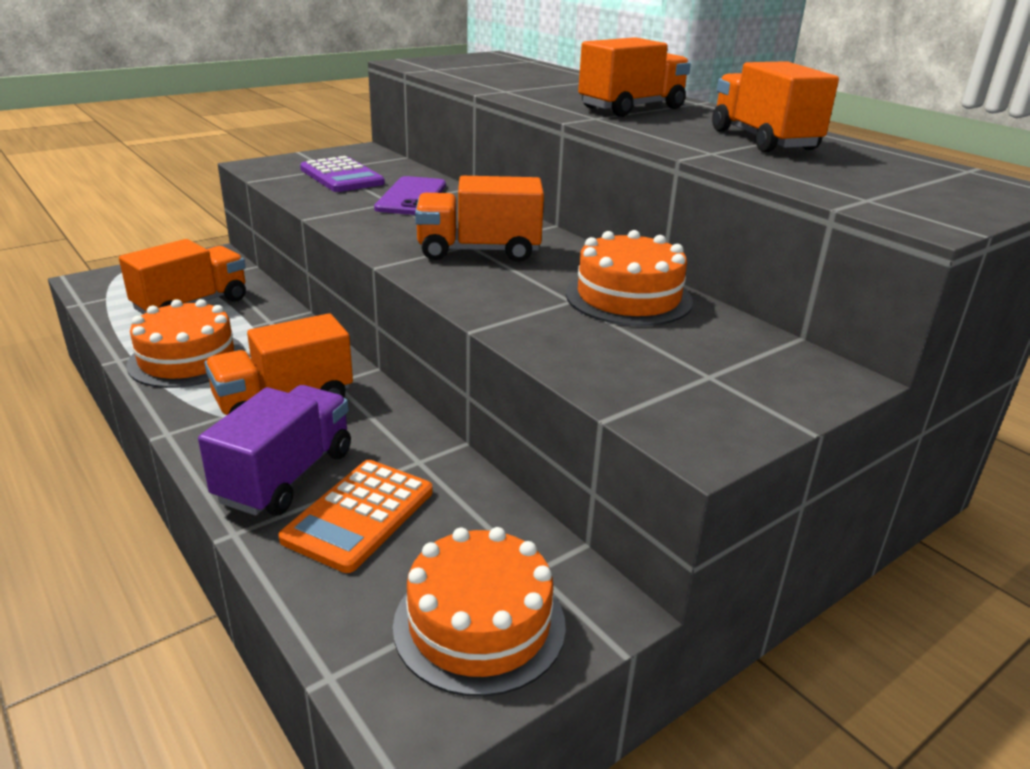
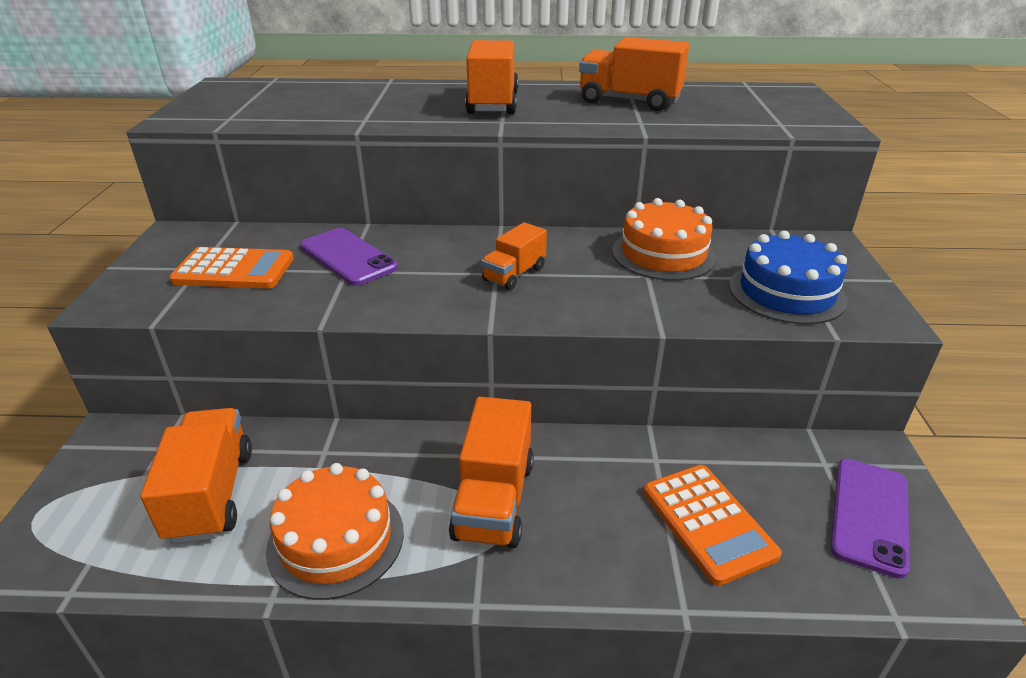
camera: 50 degrees left, 5 degrees up
(286, 476) = (620, 545): purple truck -> none
(341, 176) = (234, 270): purple calculator -> orange calculator
(478, 251) = (514, 274): orange truck -> orange truck, size x0.61
(479, 624) = (870, 515): orange cake -> purple phone
(659, 373) = (786, 292): none -> blue cake

